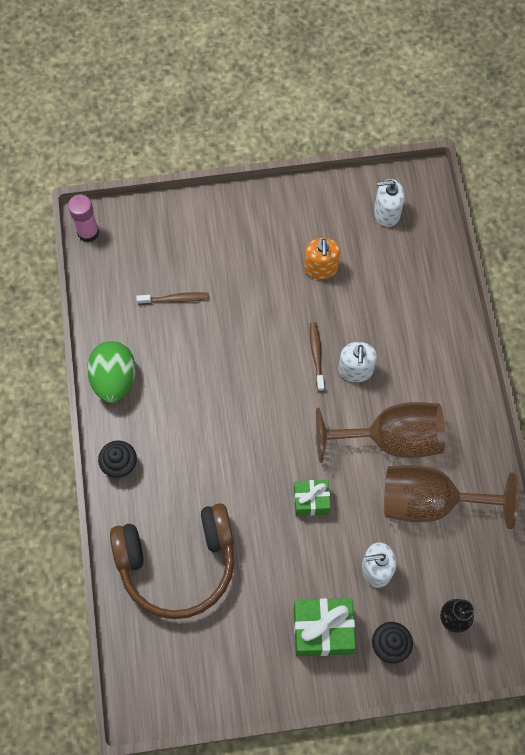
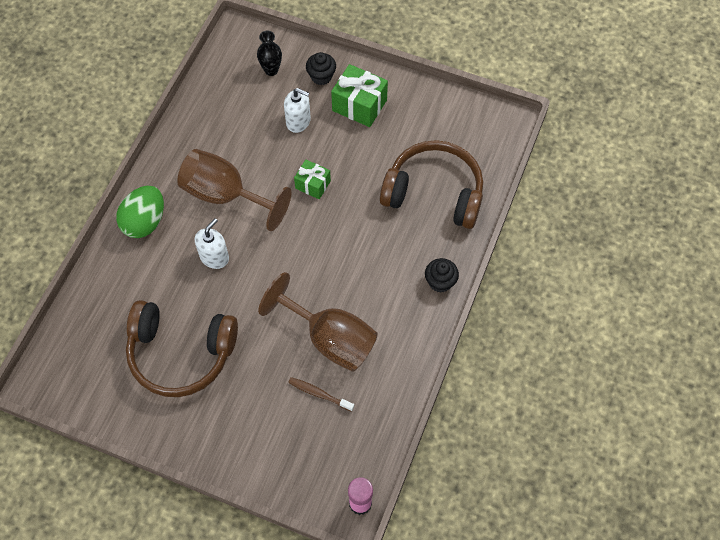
camera: 150 degrees left, 5 degrees down
(114, 379) = (409, 351): green egg -> green egg (145, 222)
(316, 355) = (235, 284): brown toothbrush -> none
(320, 268) = (181, 354): orange soap dispenser -> brown headphones
(386, 213) = (90, 372): white soap dispenser -> none
(430, 501) = (230, 142): brown goblet -> brown goblet (330, 338)

